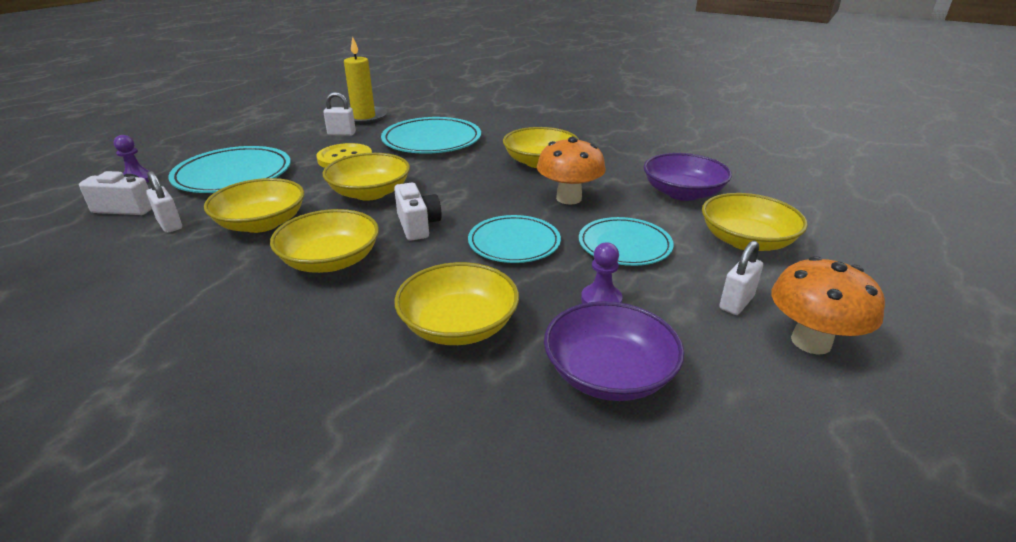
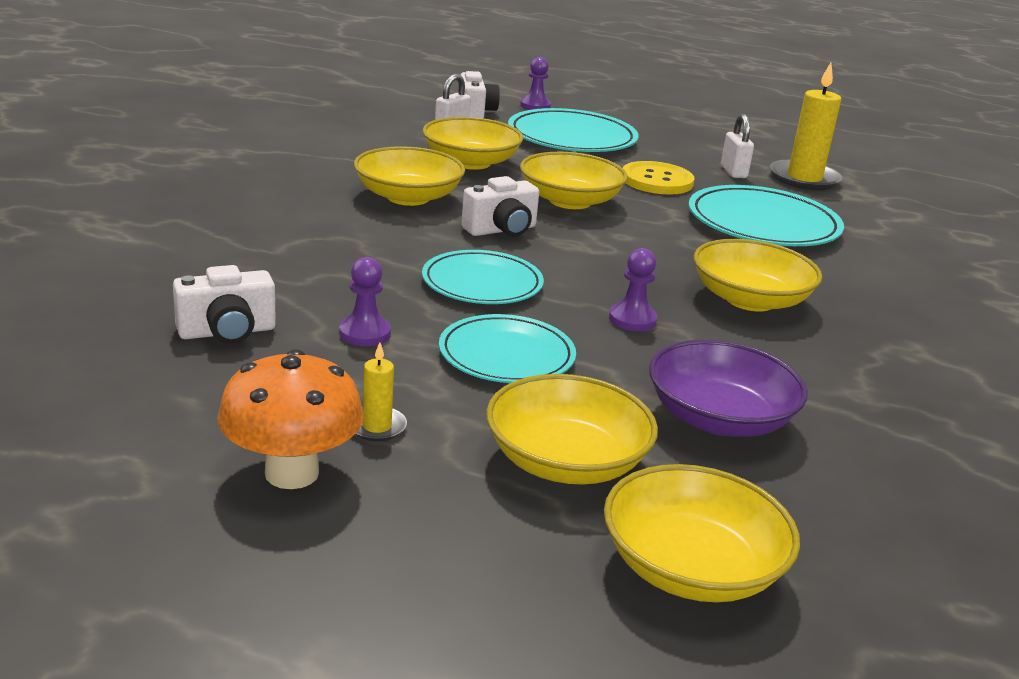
camera: 75 degrees right, 5 degrees down
(458, 325) = (303, 259): yellow bowl -> yellow bowl (691, 567)
(569, 198) = (632, 319): orange mushroom -> purple pawn
(609, 373) = (227, 332): purple bowl -> white camera
(736, 303) = (376, 427): white padlock -> yellow candle

